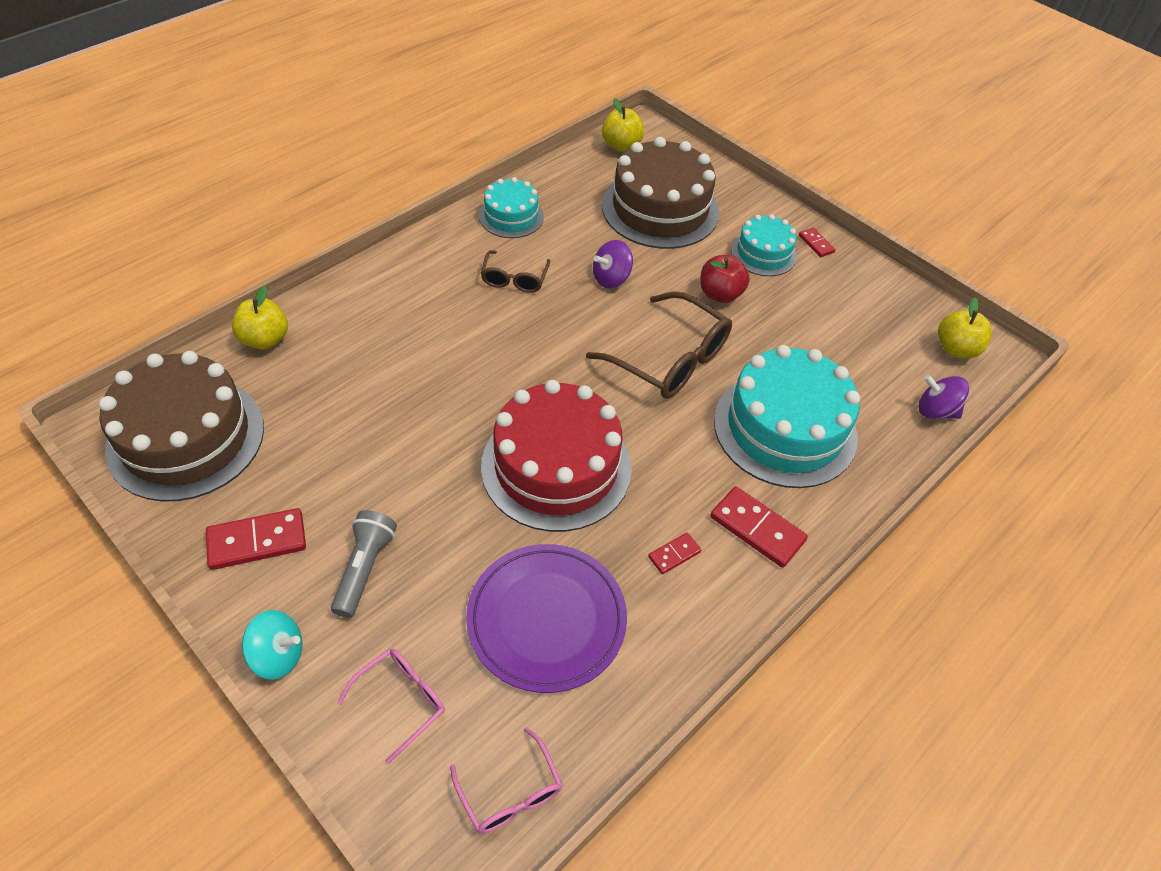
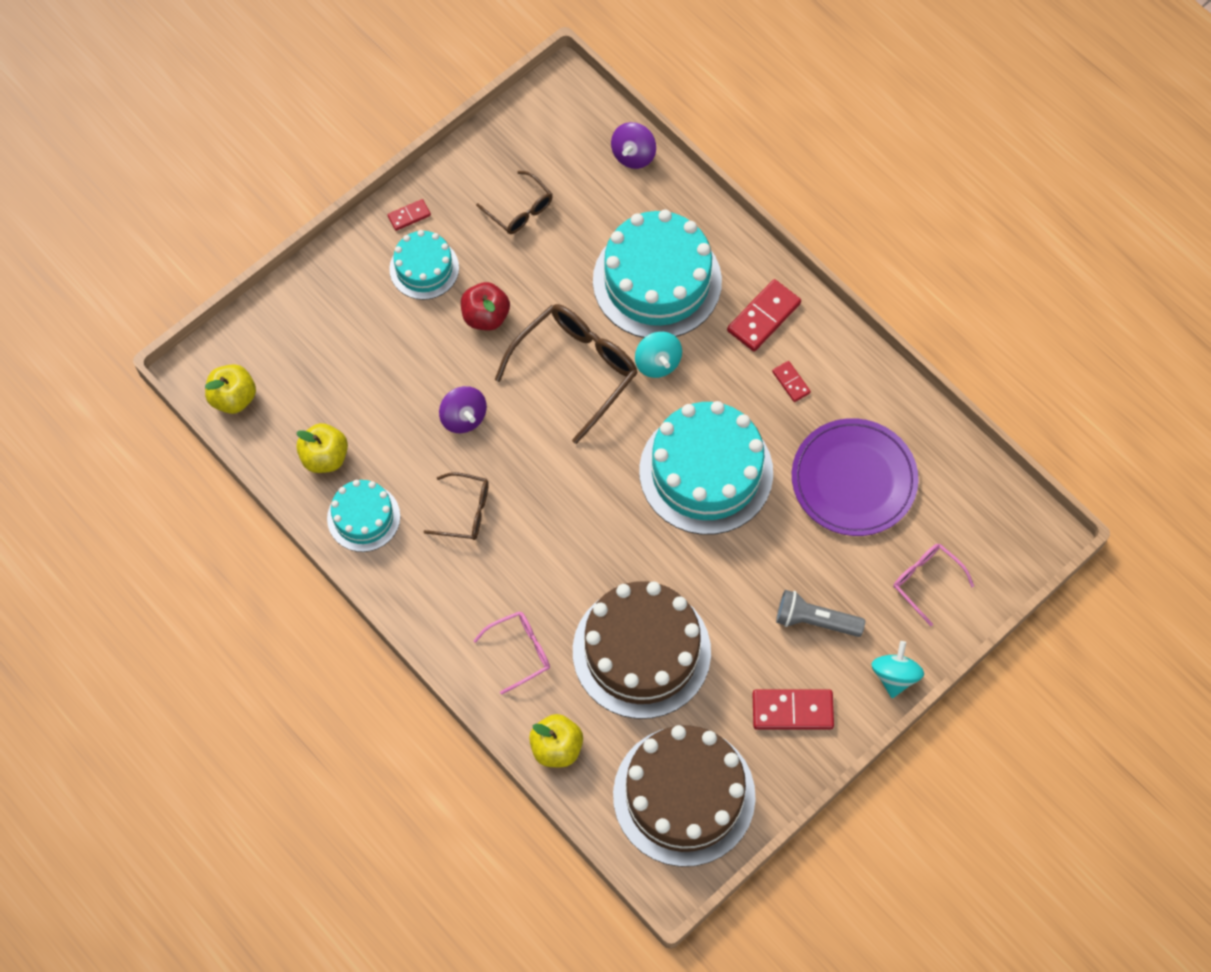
camera: 85 degrees left, 15 degrees up
(257, 541) = (792, 711): red domino -> red domino turned 75 degrees counterclockwise
(510, 793) = (988, 503): pink glasses -> pink glasses (520, 651)
(556, 467) = (706, 472): red cake -> turquoise cake
(660, 209) = (351, 363): brown cake -> brown cake (641, 651)
(685, 426) = (657, 363): none -> turquoise spinning top
(842, 319) = (520, 210): none -> brown glasses
(956, 349) = (557, 120): yellow apple -> yellow apple (325, 457)

